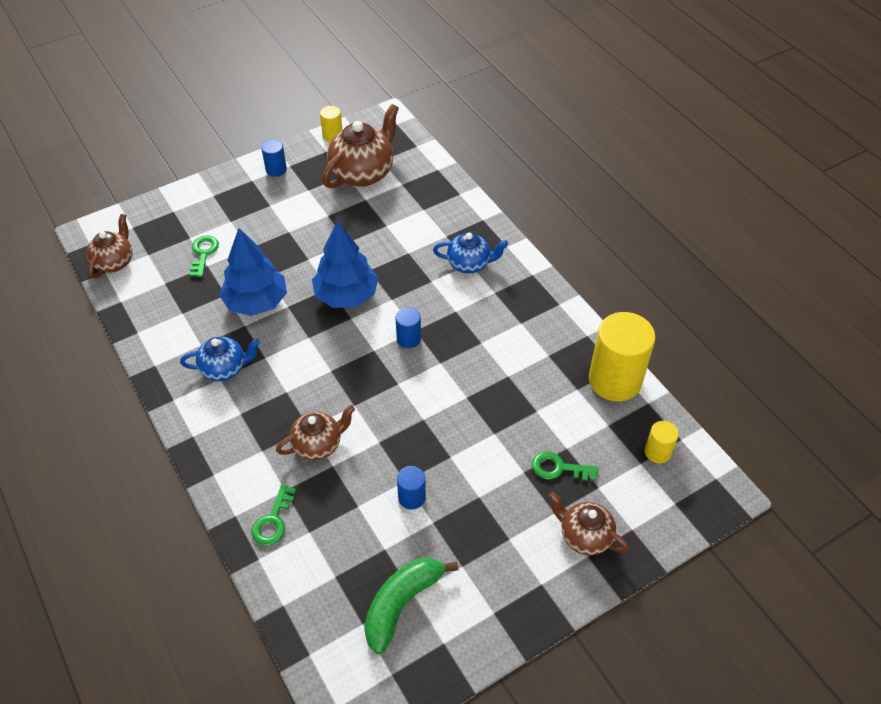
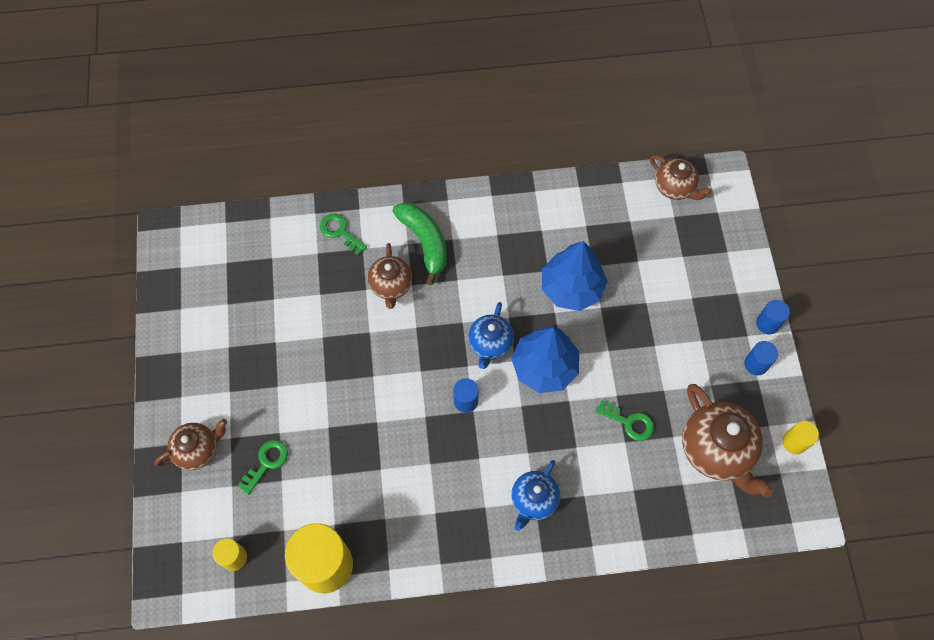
camera: 115 degrees right, 15 degrees up
(203, 253) = (655, 262): green key -> green key (629, 422)
(224, 369) = (505, 241): blue teapot -> blue teapot (490, 344)
(401, 604) = (225, 293): green banana -> green banana (425, 242)
(412, 497) = (305, 335): blue cylinder -> blue cylinder (767, 323)

